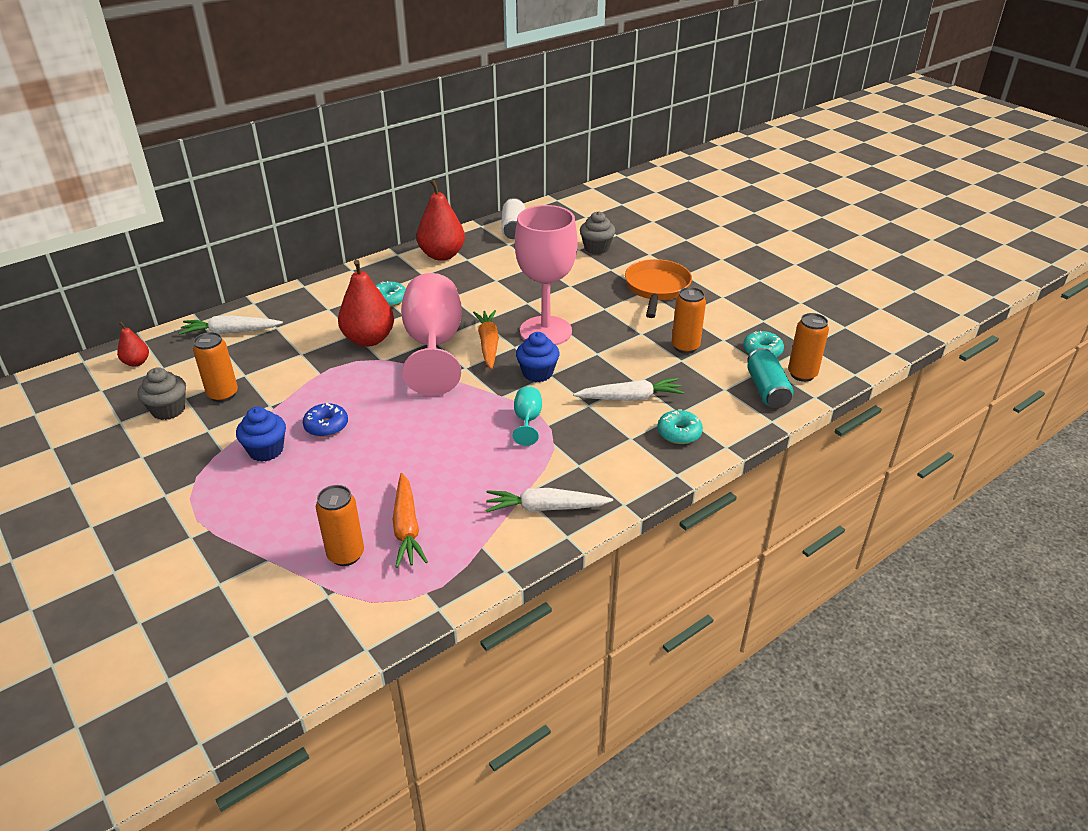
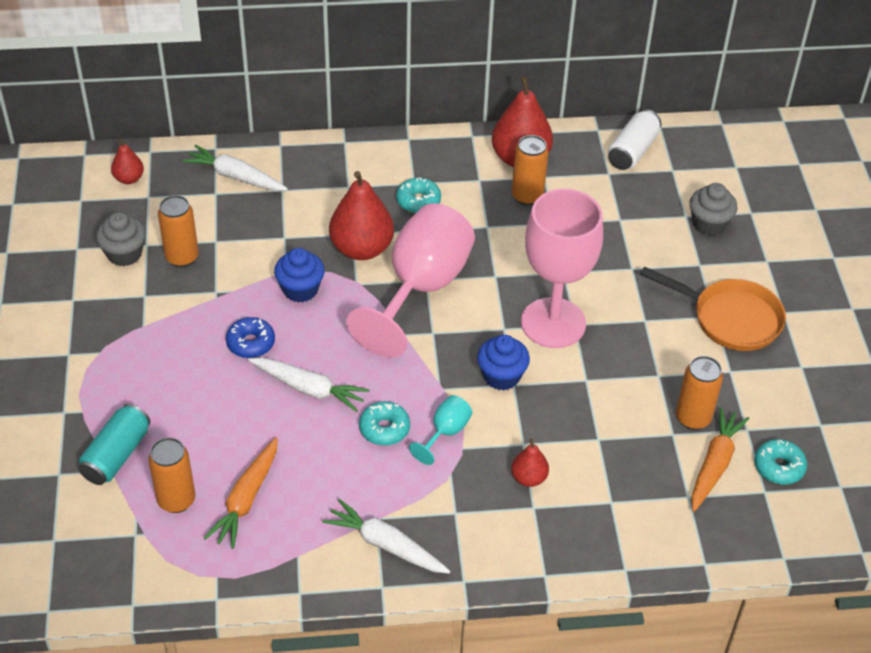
camera: 30 degrees right, 10 degrees up
(266, 450) = (180, 346): blue cupcake -> blue cupcake (300, 289)
(488, 344) = (479, 312): orange carrot -> orange carrot (714, 464)
(611, 422) = (529, 478): none -> red pear
(630, 398) = (574, 457): white carrot -> white carrot (309, 388)
(656, 289) = (730, 319): orange pan -> orange pan turned 75 degrees clockwise
(679, 433) = (589, 527): turquoise donut -> turquoise donut (384, 429)
(767, 390) = (736, 521): turquoise can -> turquoise can (116, 455)
(802, 374) = (797, 521): orange can -> orange can (527, 196)

